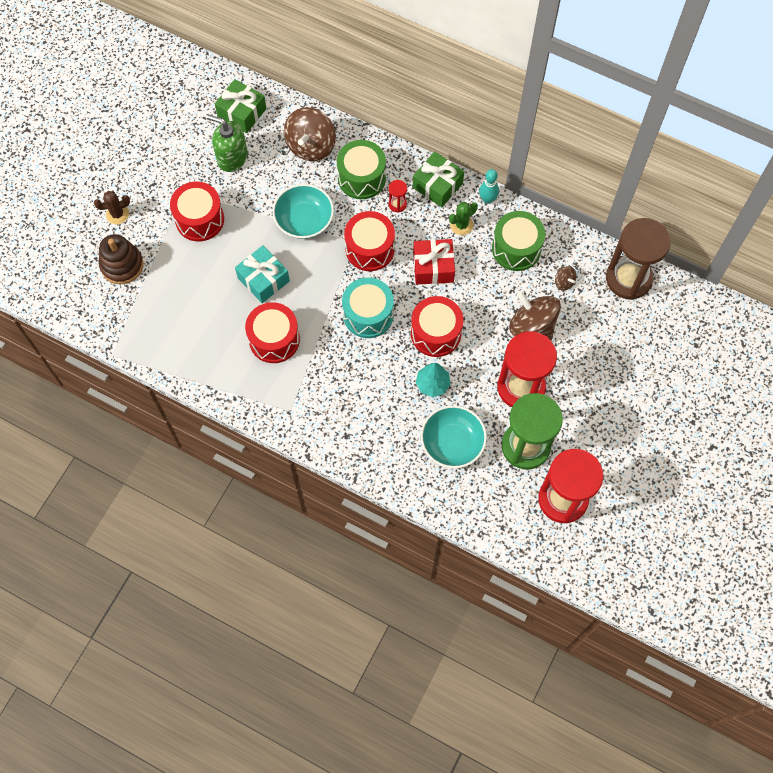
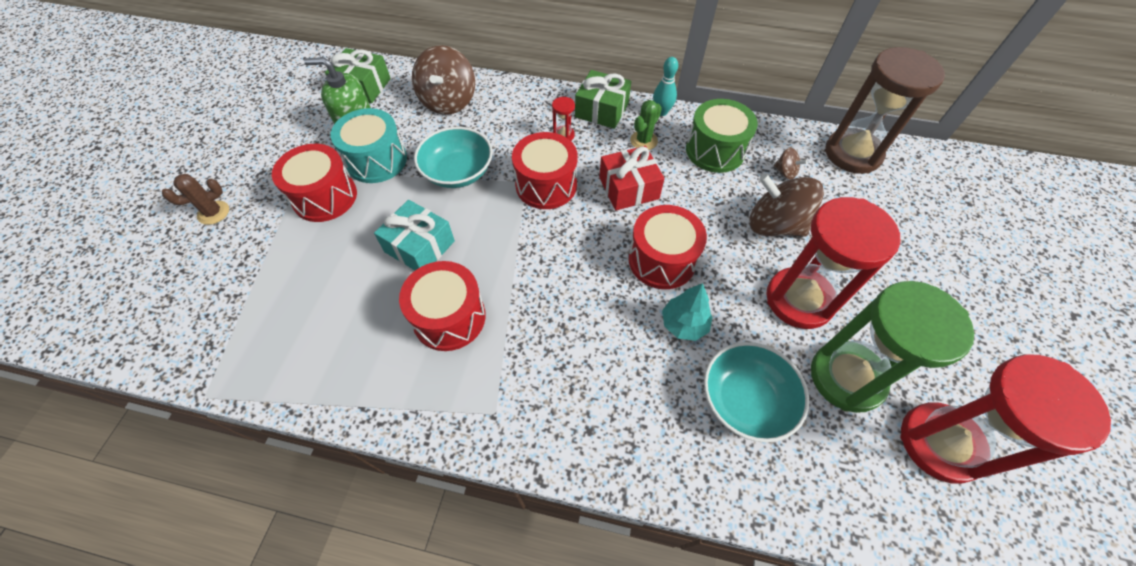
camera: 15 degrees left, 10 degrees down
(122, 265) = (220, 271): brown stacking toy -> none
(361, 178) = (514, 119): green drum -> none
(368, 315) = (568, 258): turquoise drum -> turquoise drum (377, 160)

